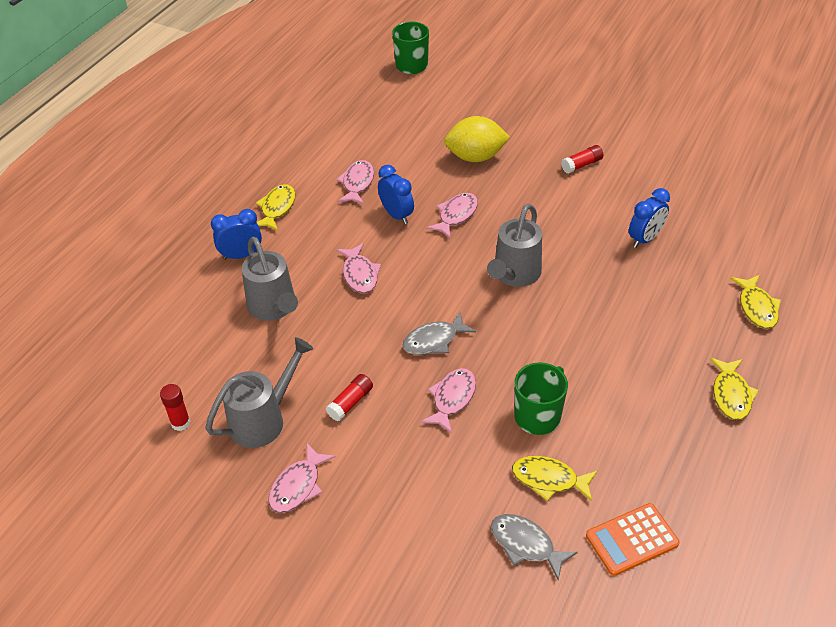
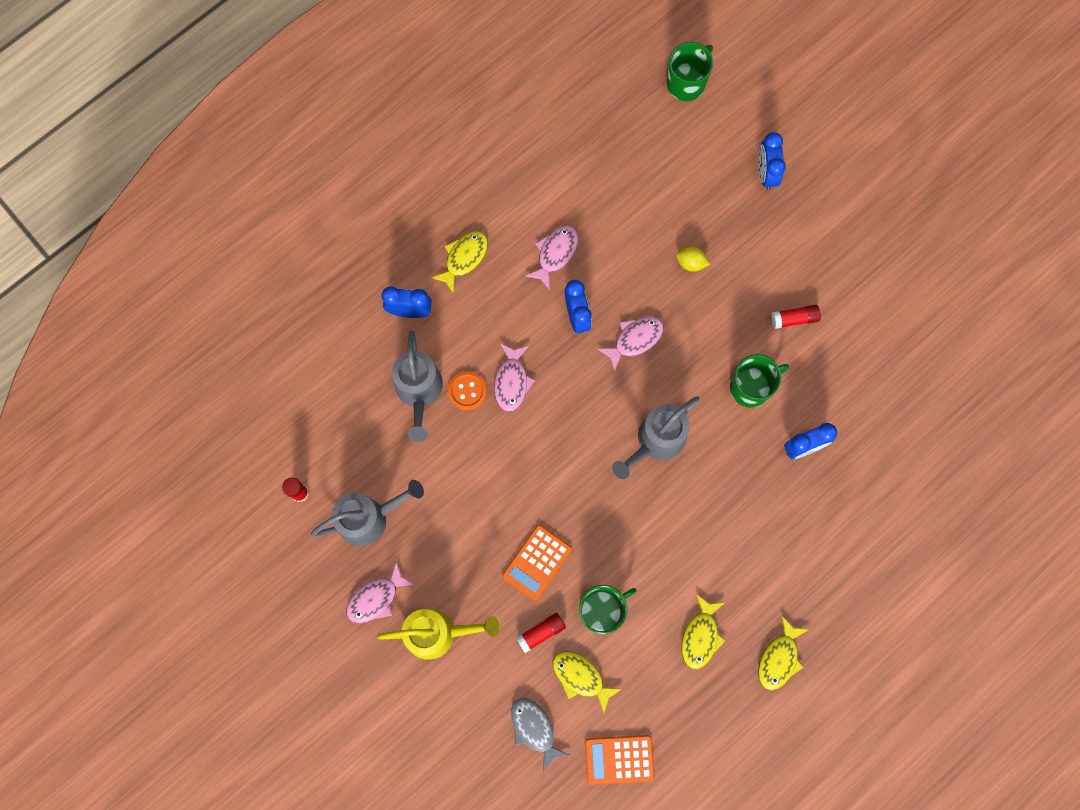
camera: 20 degrees right, 30 degrees up
(320, 293) = (467, 391): none -> orange button
(350, 403) = (448, 530): red glue stick -> red glue stick (541, 632)
(379, 493) = (438, 633): none -> yellow watering can
(434, 340) = (548, 491): grey fish -> none
(452, 399) = (537, 562): pink fish -> orange calculator
(475, 157) = (691, 263): yellow lemon -> yellow lemon, size x0.49
(504, 93) = (766, 173): none -> blue clock
(574, 215) = (751, 387): none -> green mug
(756, 307) = (860, 574): yellow fish -> yellow fish (700, 636)

